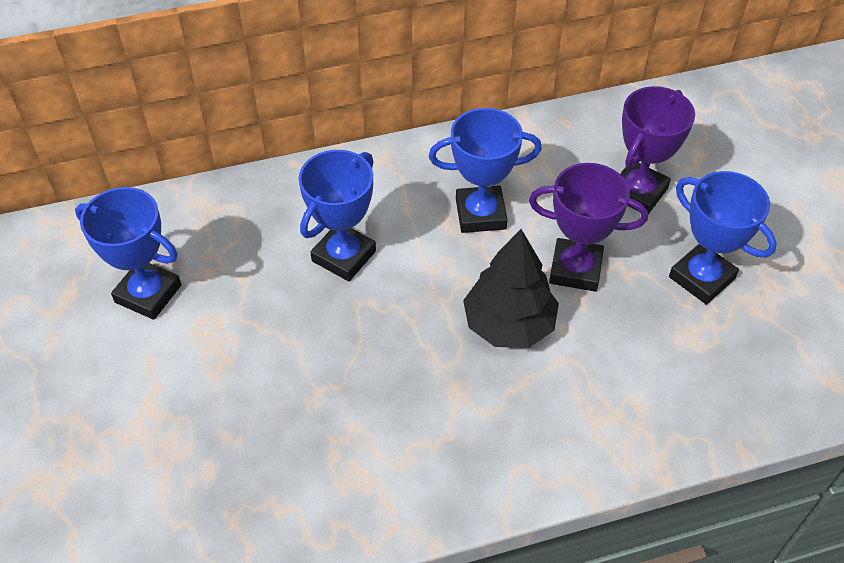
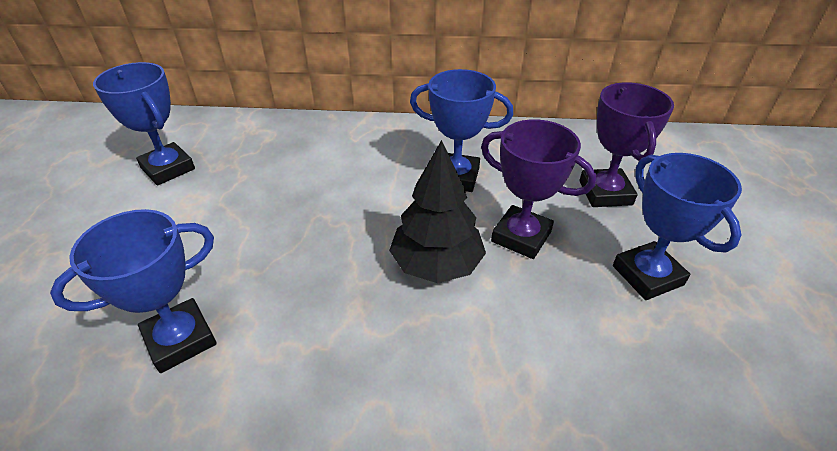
camera: 20 degrees right, 10 degrees down
(344, 256) = (327, 179): blue trophy -> blue trophy (180, 339)
(638, 192) = (605, 193): purple trophy -> purple trophy turned 60 degrees counterclockwise

